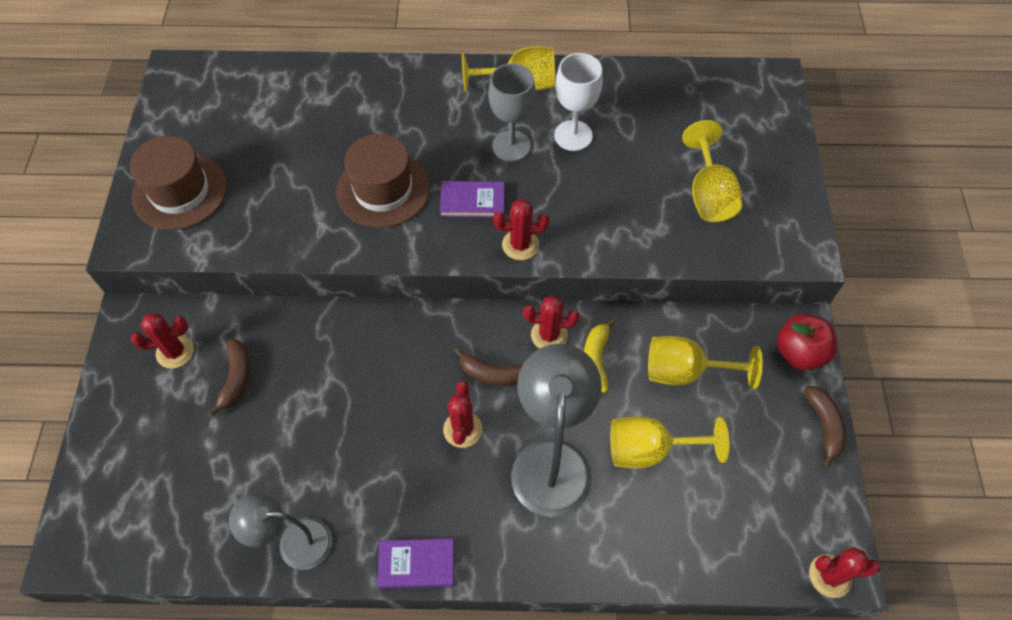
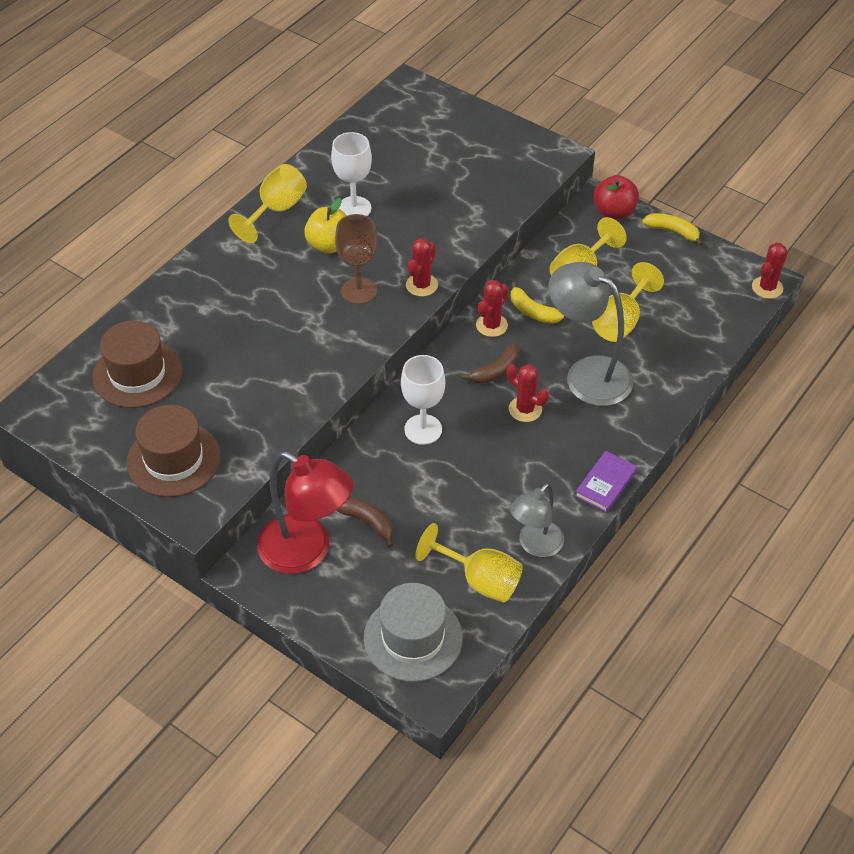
camera: 55 degrees left, 10 degrees down
(122, 498) = (413, 638): none -> grey hat
(175, 352) = (307, 552): red cactus -> red lamp
(375, 356) = (423, 429): none -> white goblet
(383, 189) = (298, 335): brown hat -> brown hat (137, 374)
(472, 201) = (359, 291): purple book -> brown goblet
(511, 146) = (329, 245): grey goblet -> yellow apple
(708, 194) = (471, 170): yellow goblet -> yellow goblet (479, 580)
(824, 426) = (672, 232): brown banana -> yellow banana

